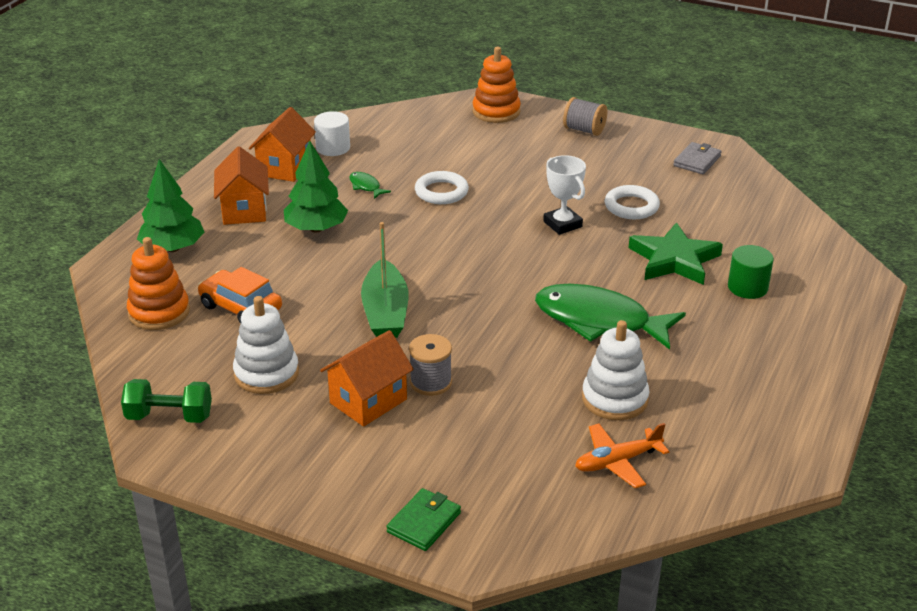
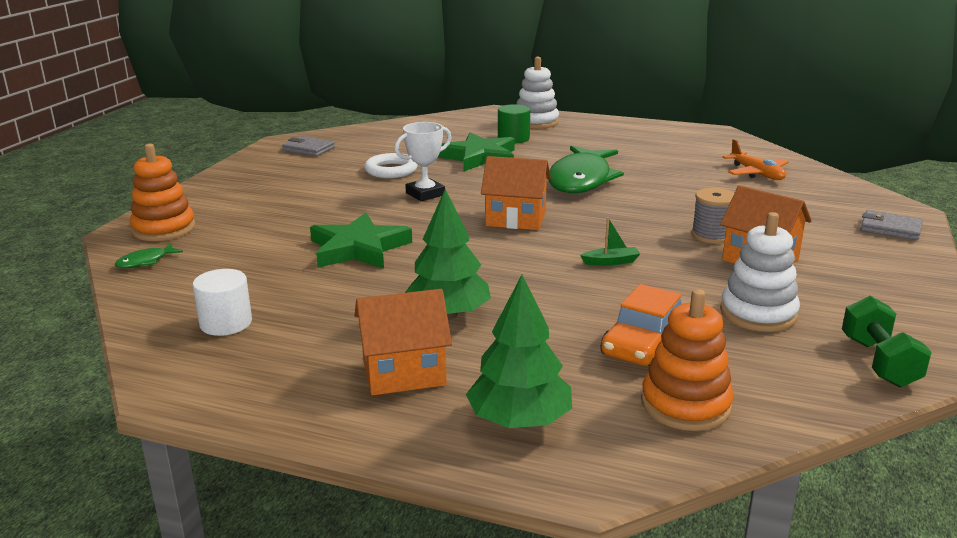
camera: 95 degrees left, 10 degrees down
(285, 168) = (278, 354): orange house -> orange house (516, 219)
(366, 186) = (341, 292): green fish -> green fish (145, 261)
(385, 312) = (611, 262): green boat -> green boat, size x0.46
(424, 522) = (890, 229): green wallet -> grey wallet
(441, 192) = (358, 248): white ring -> green star
(584, 130) = (230, 188): grey spool -> none
(614, 399) = (683, 174): white stacking toy -> white stacking toy (536, 122)

